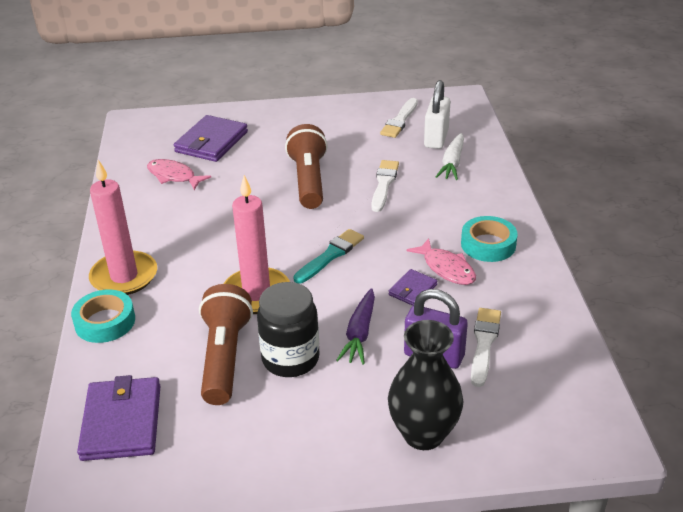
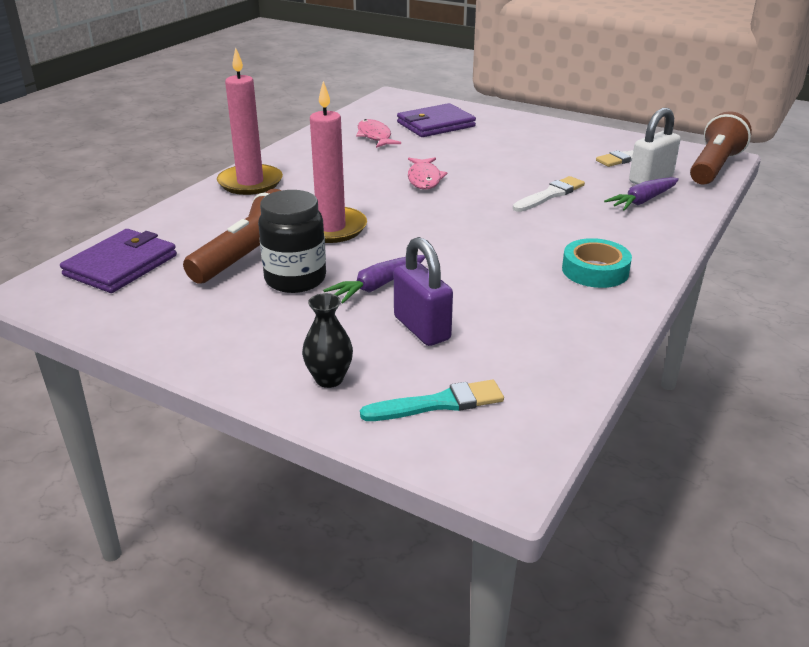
camera: 35 degrees right, 5 degrees down
(105, 322) = (198, 203): turquoise tape -> none
(308, 180) = (482, 171): brown flashlight -> brown flashlight (714, 167)
(330, 255) = (429, 226): turquoise brush -> turquoise brush (439, 403)
(412, 290) = (470, 275): purple wallet -> none
(423, 434) = (329, 379): black vase -> black vase, size x0.58
(446, 268) = (525, 272): pink fish -> pink fish (424, 179)
(452, 163) = (642, 201): white carrot -> purple carrot
(484, 343) = (483, 340): white brush -> none

